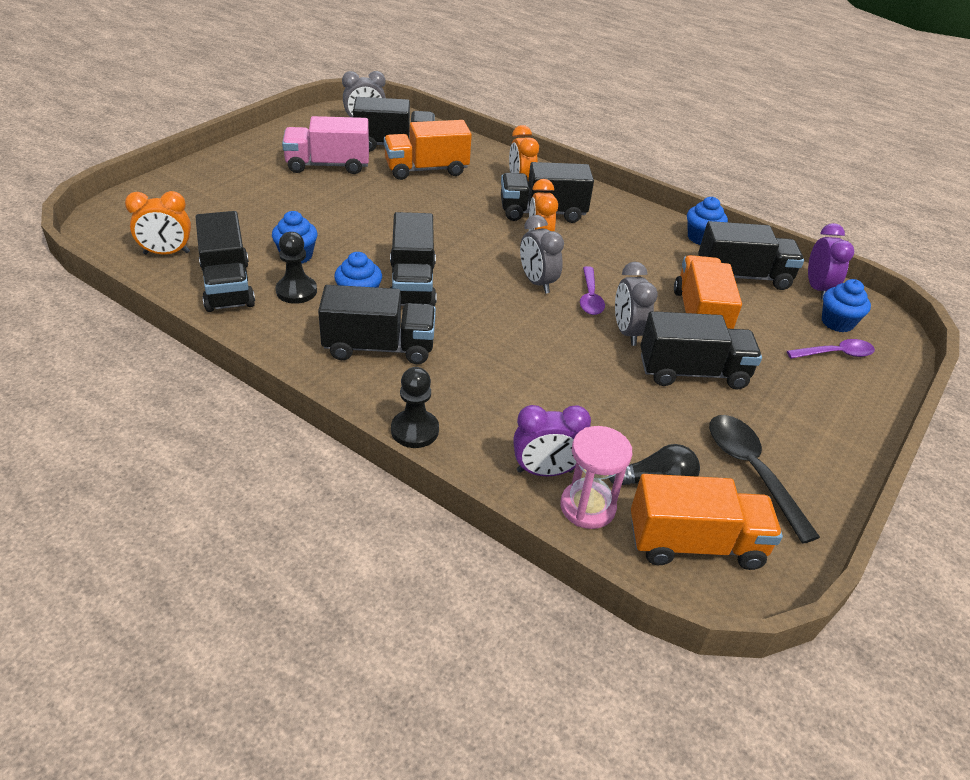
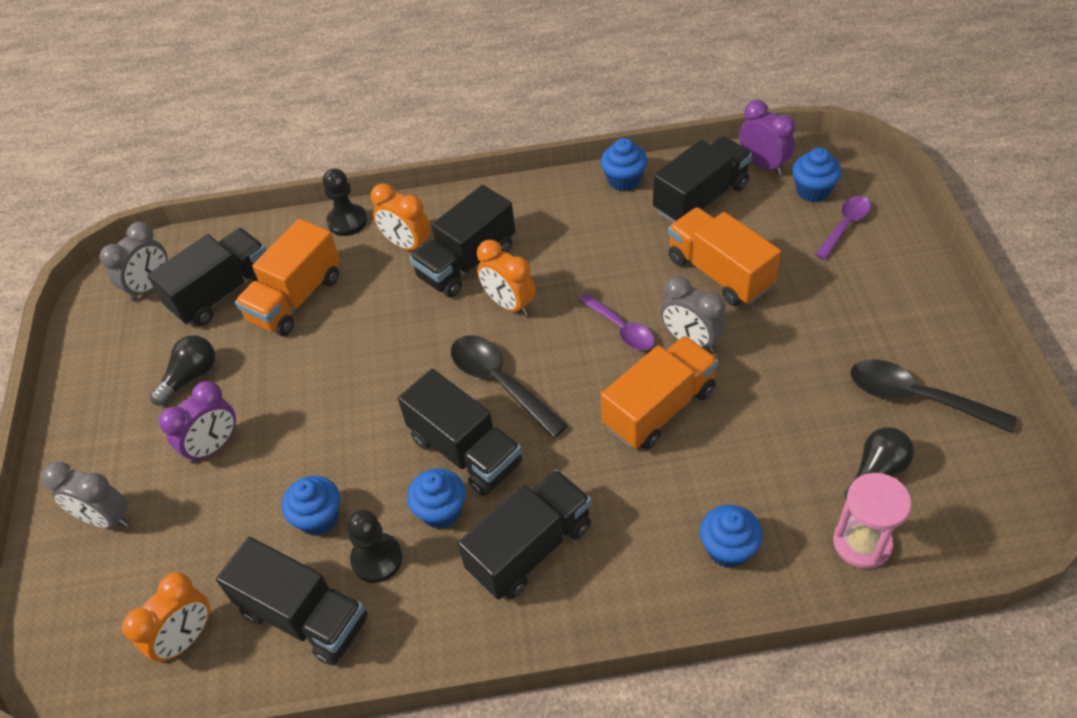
camera: 35 degrees left, 10 degrees up
(328, 165) = (190, 377): pink truck -> black light bulb
(415, 430) = (666, 602): black pawn -> black pawn (347, 221)
(478, 271) = (500, 383): none -> black spoon
(492, 438) = (728, 549): none -> blue cupcake
(537, 282) = (562, 351): grey clock -> grey clock (105, 518)
(544, 471) = (798, 541): purple clock -> purple clock (214, 446)
(692, 372) = (779, 338): black truck -> none
(695, 543) = (956, 501): orange truck -> orange truck (659, 408)

